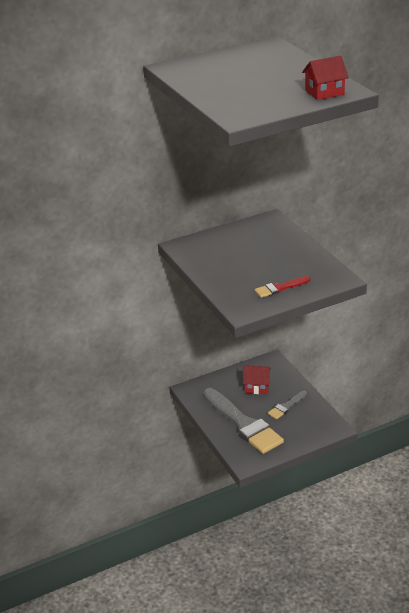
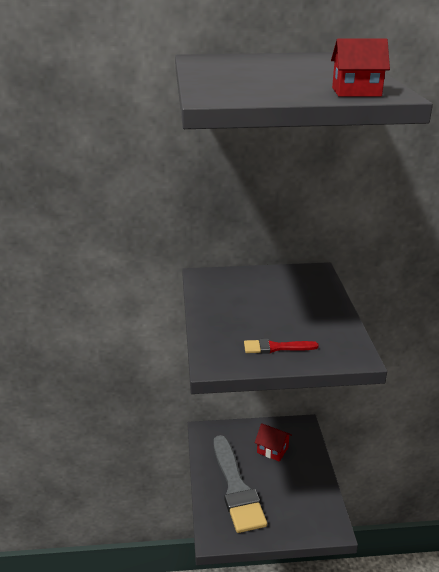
camera: 20 degrees right, 5 degrees down
(286, 406) = (292, 483): grey brush -> none

